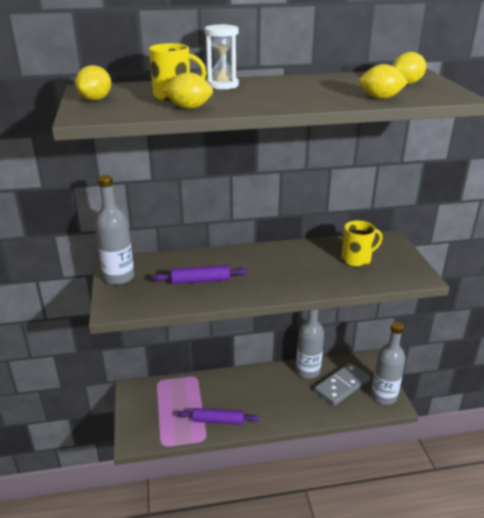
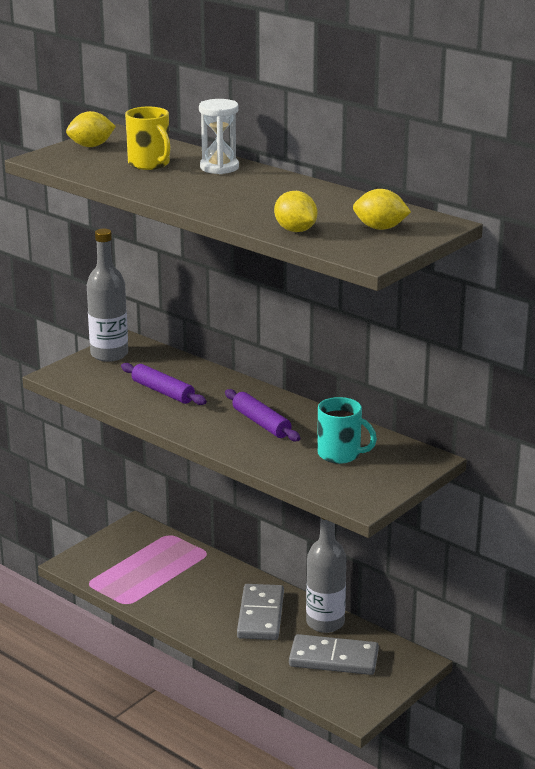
camera: 50 degrees right, 5 degrees down
(189, 108) = (125, 179): yellow lemon -> none
(218, 420) = (163, 599): purple rolling pin -> purple rolling pin (261, 423)
(276, 390) = (260, 615): none -> grey domino
(357, 259) = (340, 454): yellow mug -> turquoise mug
(384, 396) = (360, 697): grey bottle -> none

